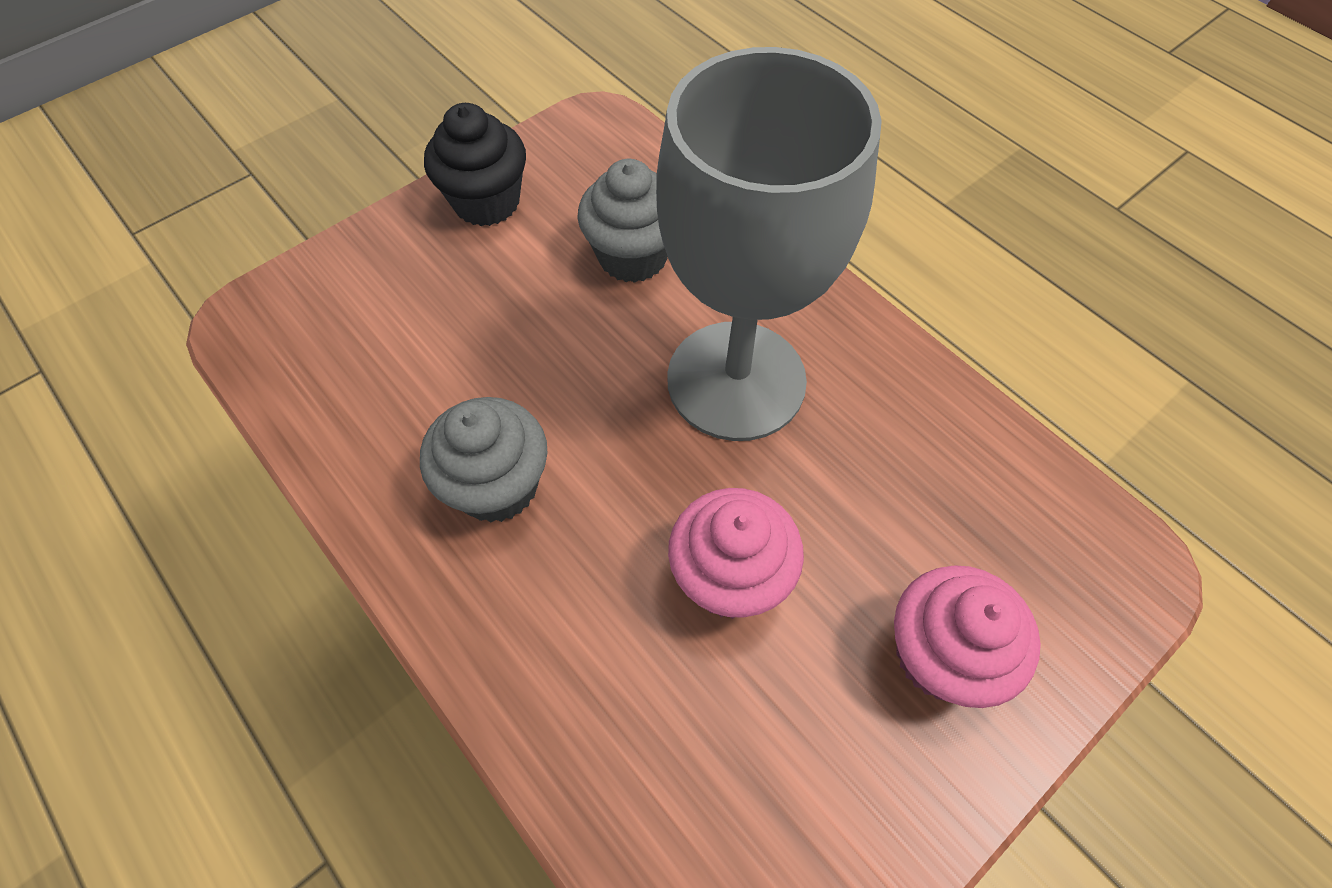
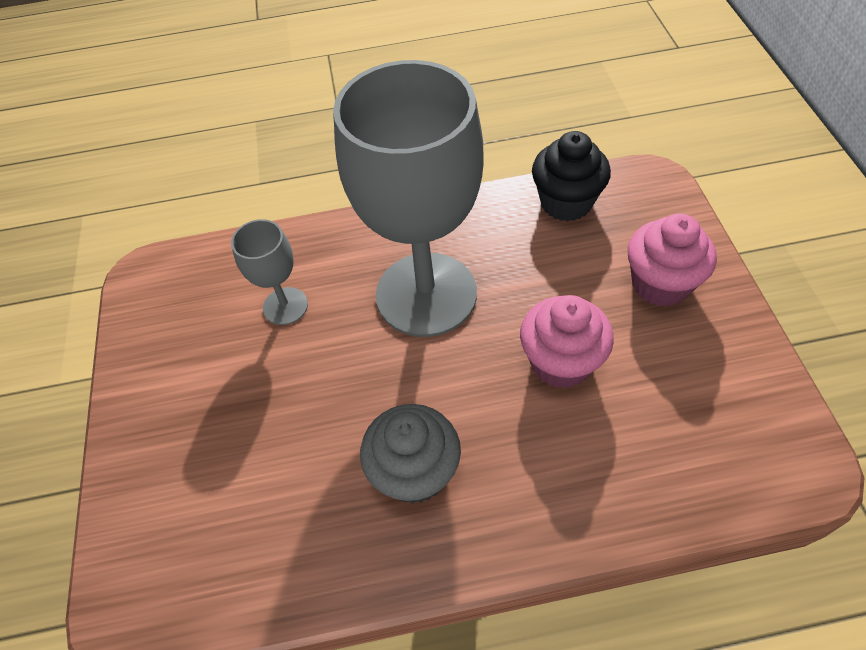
camera: 55 degrees left, 5 degrees down
(486, 202) = (158, 377): black cupcake -> black cupcake (566, 202)
(632, 256) = (285, 306): grey cupcake -> grey goblet

